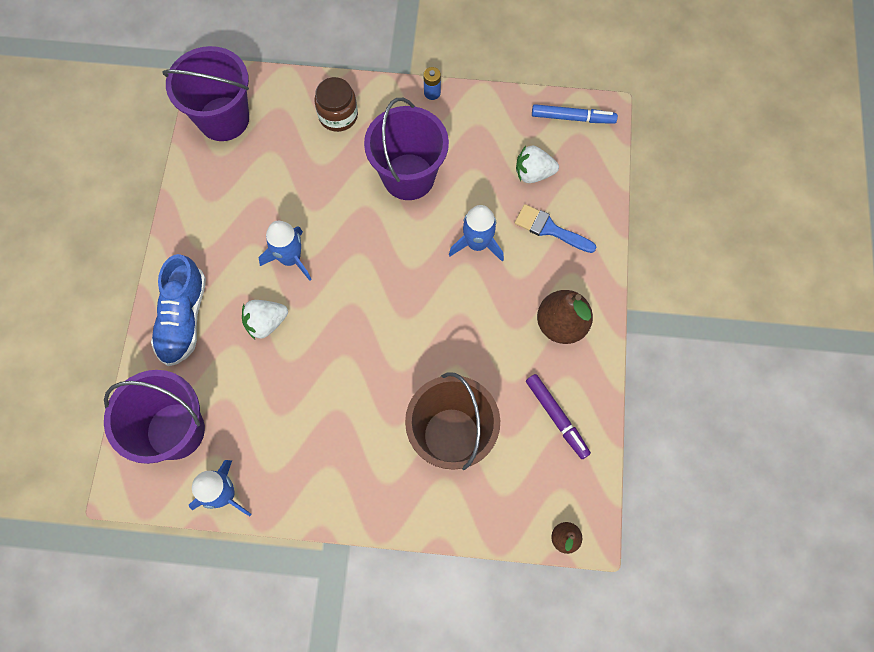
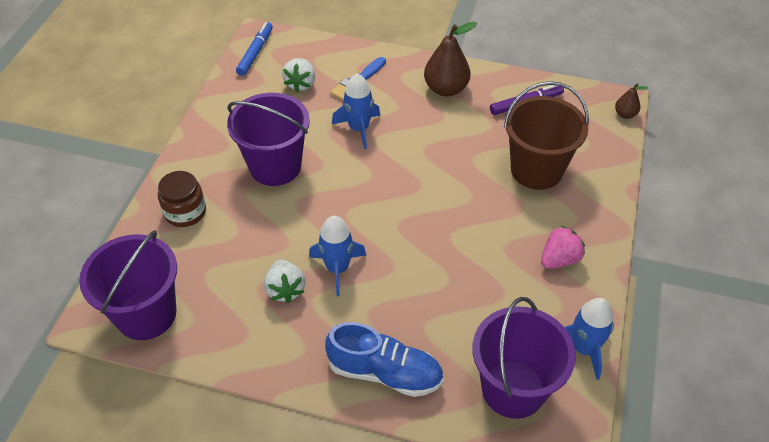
camera: 80 degrees left, 20 degrees down
(266, 323) = (405, 296): white strawberry -> white strawberry (285, 289)
(329, 466) = (559, 259): none -> pink strawberry
(432, 93) = (190, 138): blue battery -> none

